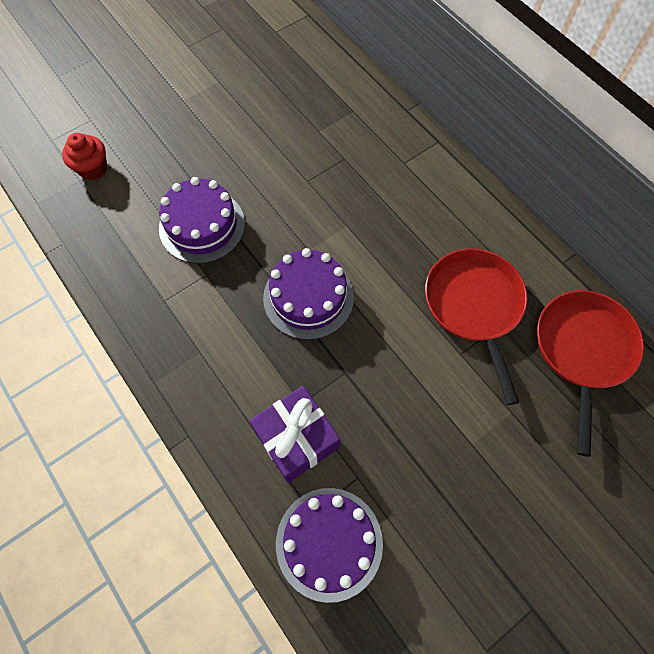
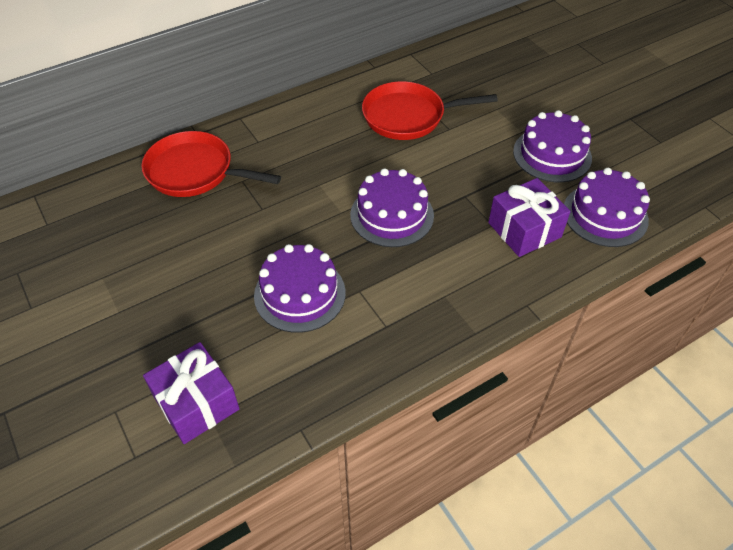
camera: 85 degrees left, 15 degrees down
(93, 169) = (196, 403): red cupcake -> purple gift
(432, 482) = (552, 155): none -> purple cake
(583, 350) = (448, 69): red pan -> red pan (195, 171)

